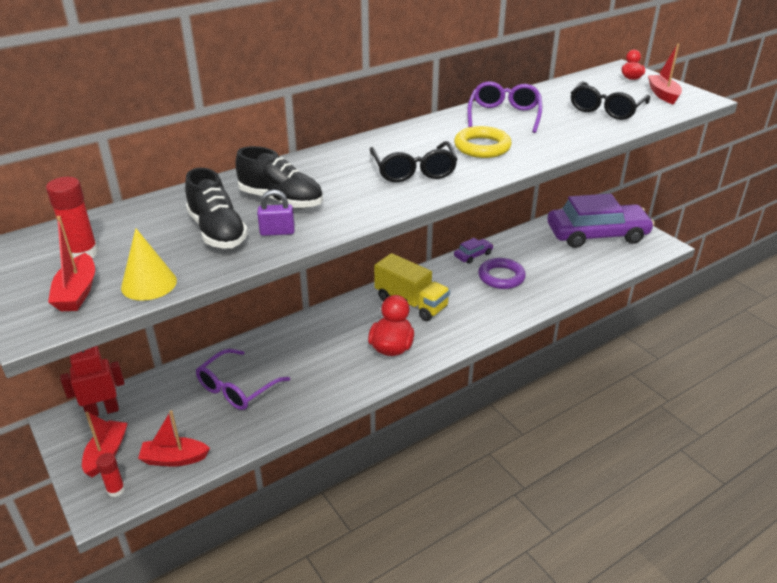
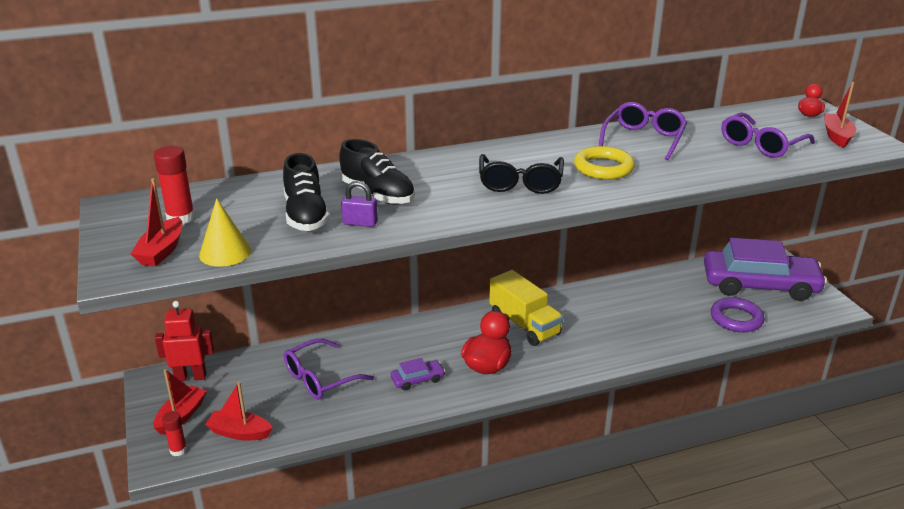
camera: 15 degrees right, 5 degrees down
(473, 255) = (609, 287): purple car -> purple car (417, 379)
(501, 277) = (632, 314): purple ring -> purple ring (736, 319)
(606, 109) = (761, 145): black glasses -> purple glasses

